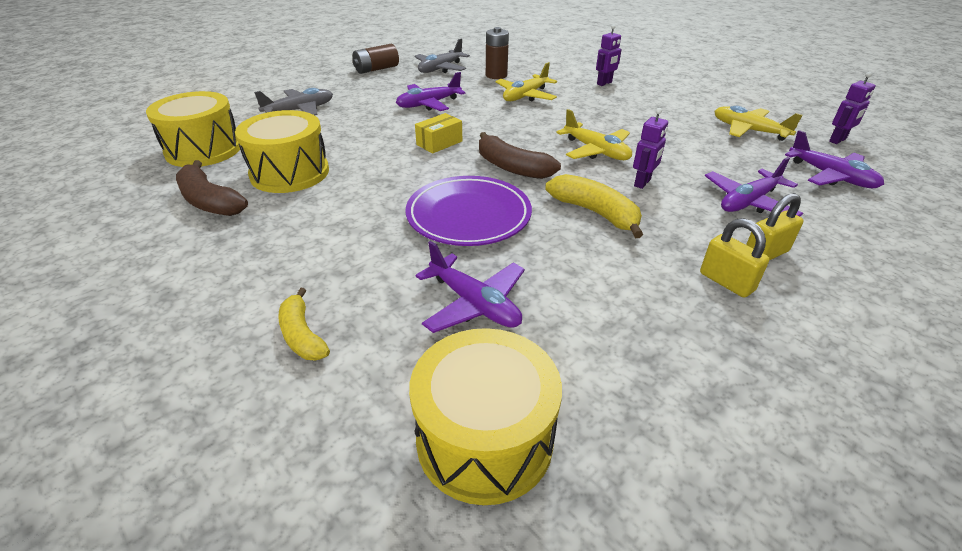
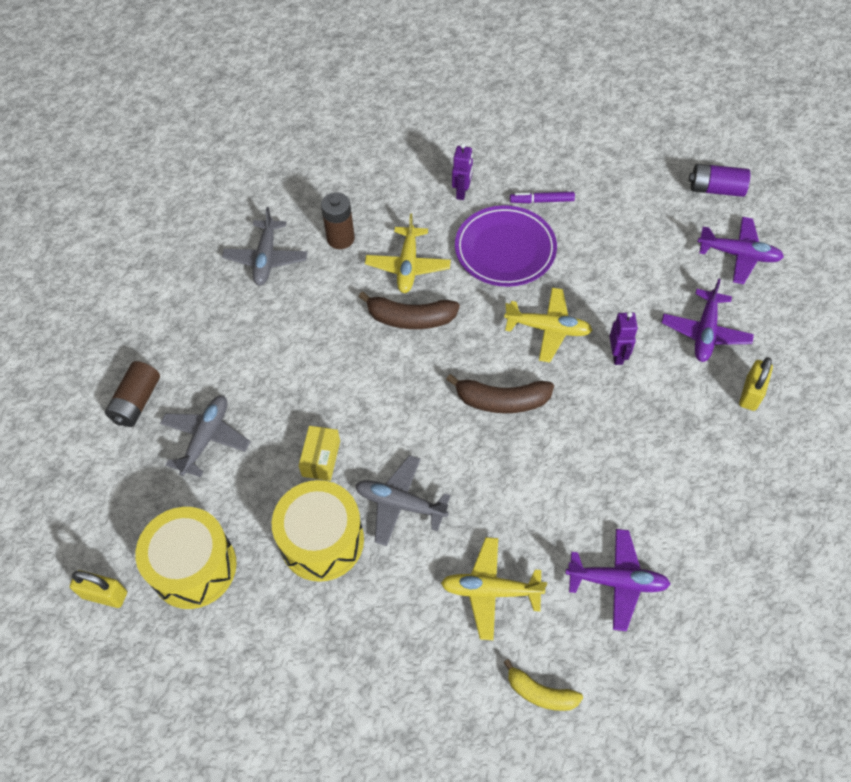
camera: 35 degrees left, 20 degrees up
(209, 201) = (300, 626): brown banana -> brown banana (410, 318)
(365, 180) = (400, 504): none -> grey plane
(376, 69) = (194, 303): brown battery -> brown battery (137, 402)
(429, 104) = (328, 341): purple plane -> none
(439, 143) = (406, 404): yellow box -> yellow box (321, 458)
(468, 215) = (527, 491): purple plate -> purple plate (505, 249)
(484, 439) = (714, 679): yellow drum -> none
(595, 213) = (613, 421): yellow banana -> none
(663, 102) = (542, 201): none -> purple marker
(726, 282) = (746, 443): yellow padlock -> yellow padlock (105, 595)
(748, 130) = (642, 213): yellow plane -> yellow plane (491, 591)
(838, 140) = (715, 189): purple robot -> purple battery

